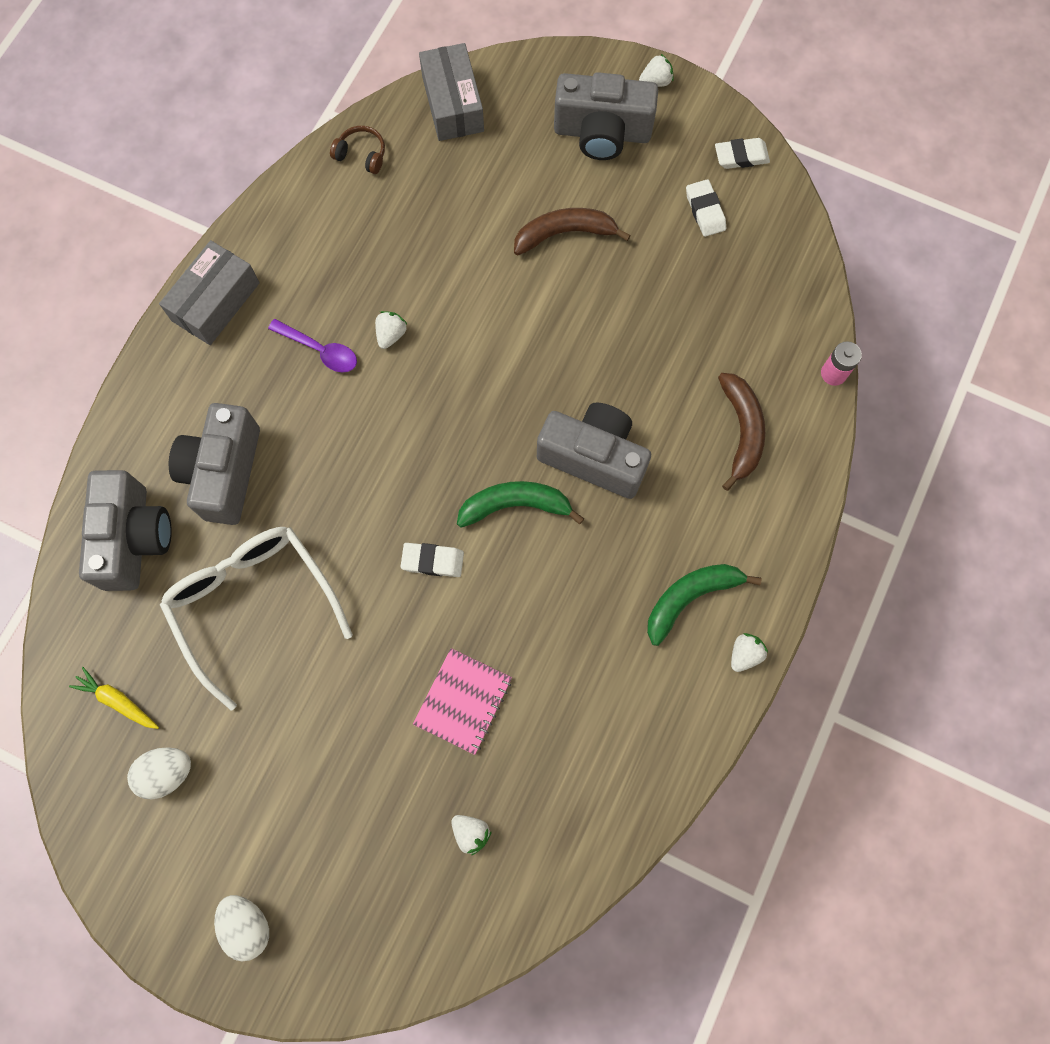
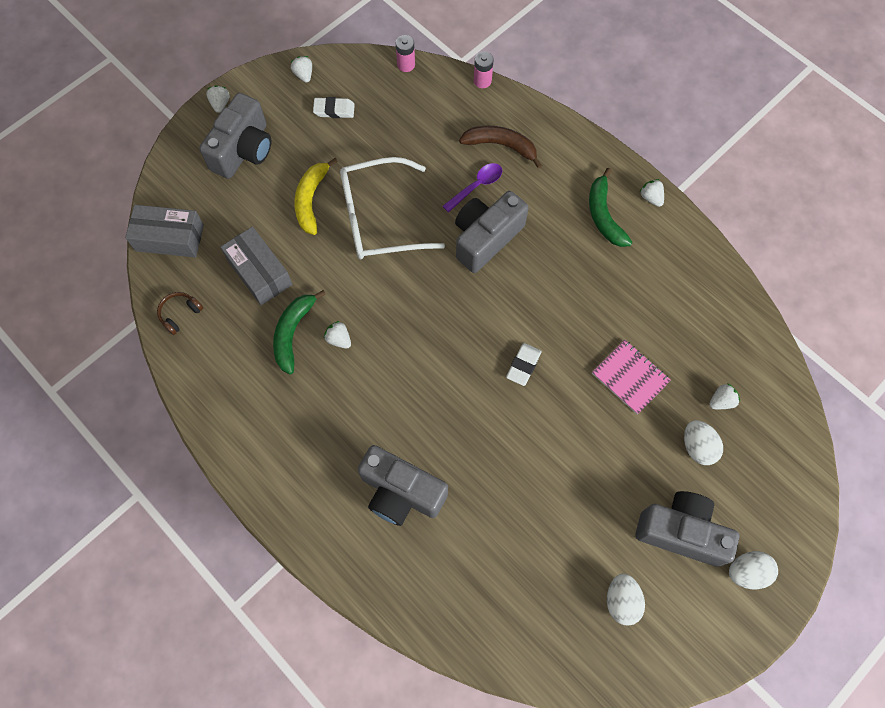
camera: 70 degrees left, 5 degrees down
(117, 701) = (555, 624): yellow carrot -> none
(134, 538) = (429, 577): grey camera -> grey camera (681, 532)
(215, 302) = (255, 459): grey box -> grey box (259, 272)
(253, 604) = (513, 500): white glasses -> white glasses (379, 218)
(320, 350) = (330, 393): purple spoon -> purple spoon (476, 186)
(395, 817) = (697, 447): none -> white egg
(515, 505) = (502, 299): green banana -> green banana (293, 333)
(564, 234) = (311, 200): brown banana -> yellow banana
(741, 156) = (304, 75): white eraser -> white strawberry
(814, 270) = (406, 65): none -> pink battery

